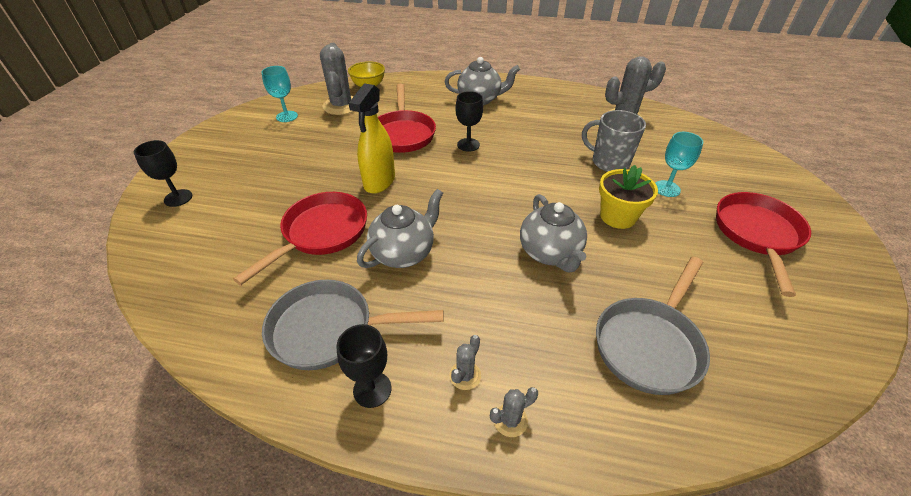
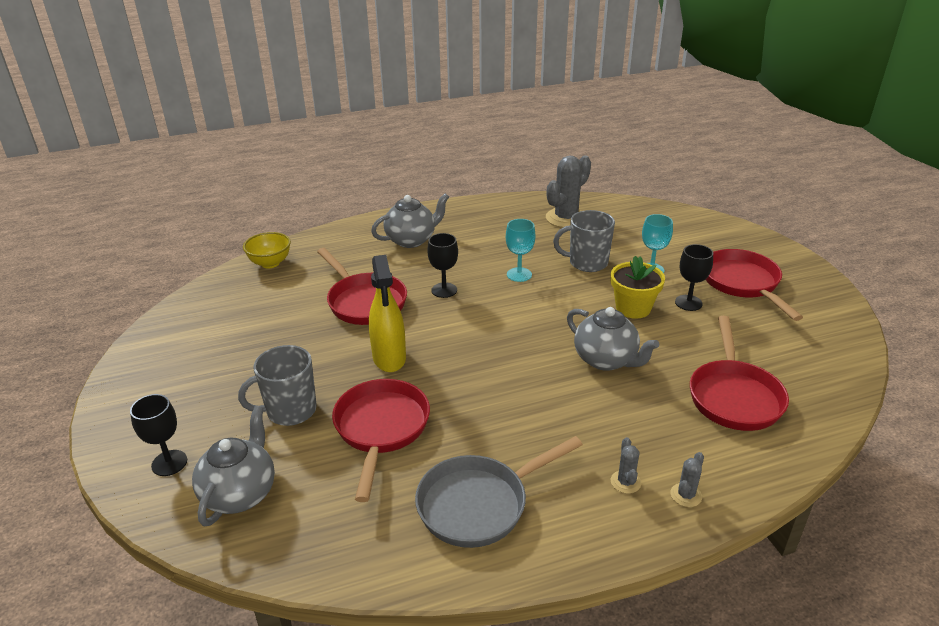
camera: 30 degrees left, 10 degrees down
(279, 193) = (290, 411): none -> grey mug
(287, 116) = (204, 328): turquoise goblet -> turquoise goblet (519, 274)
(341, 106) = (260, 295): grey cactus -> none
(372, 389) = (563, 528): black goblet -> black goblet (688, 303)
(404, 253) = (481, 412): grey teapot -> grey teapot (240, 493)
(649, 344) = (734, 396): grey pan -> red pan

